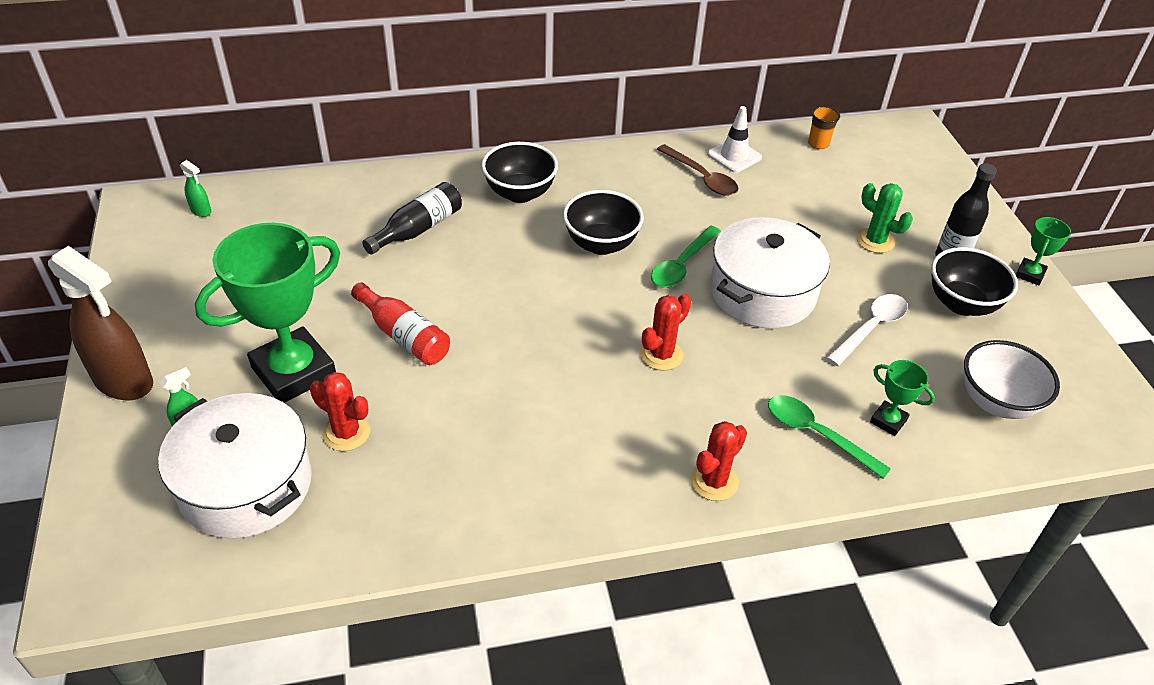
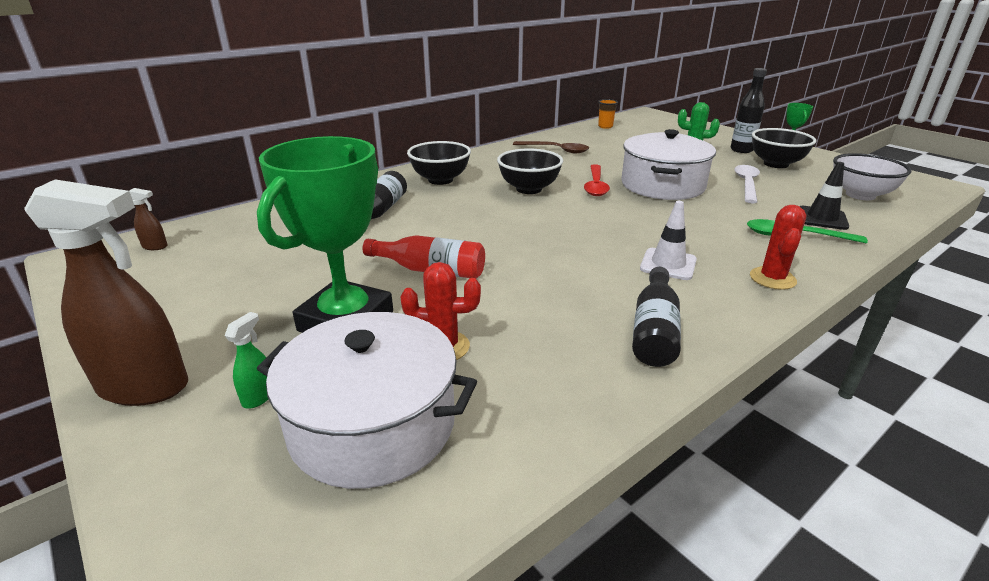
camera: 25 degrees left, 15 degrees down
(201, 211) = (155, 246): green spray bottle -> brown spray bottle
(530, 492) = (654, 330): none -> black bottle
(661, 355) = (642, 227): red cactus -> none
(682, 265) = (595, 186): green spoon -> red spoon
(734, 156) = (563, 139): white traffic cone -> white traffic cone (668, 264)
(888, 421) = (822, 218): green trophy -> black traffic cone

